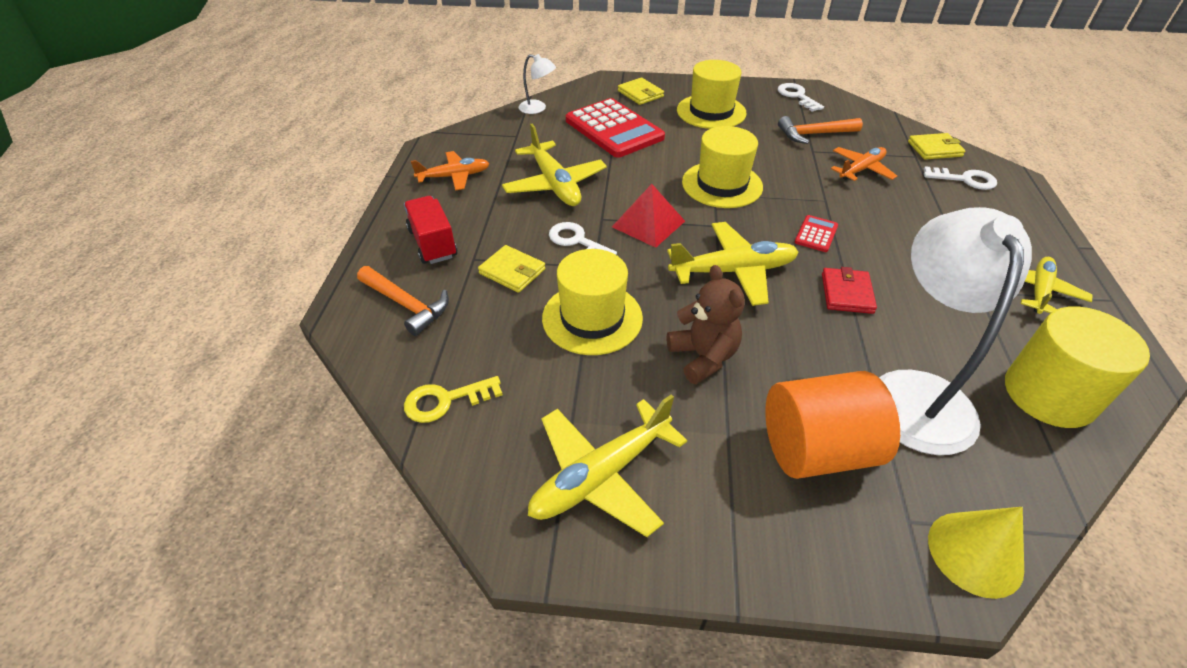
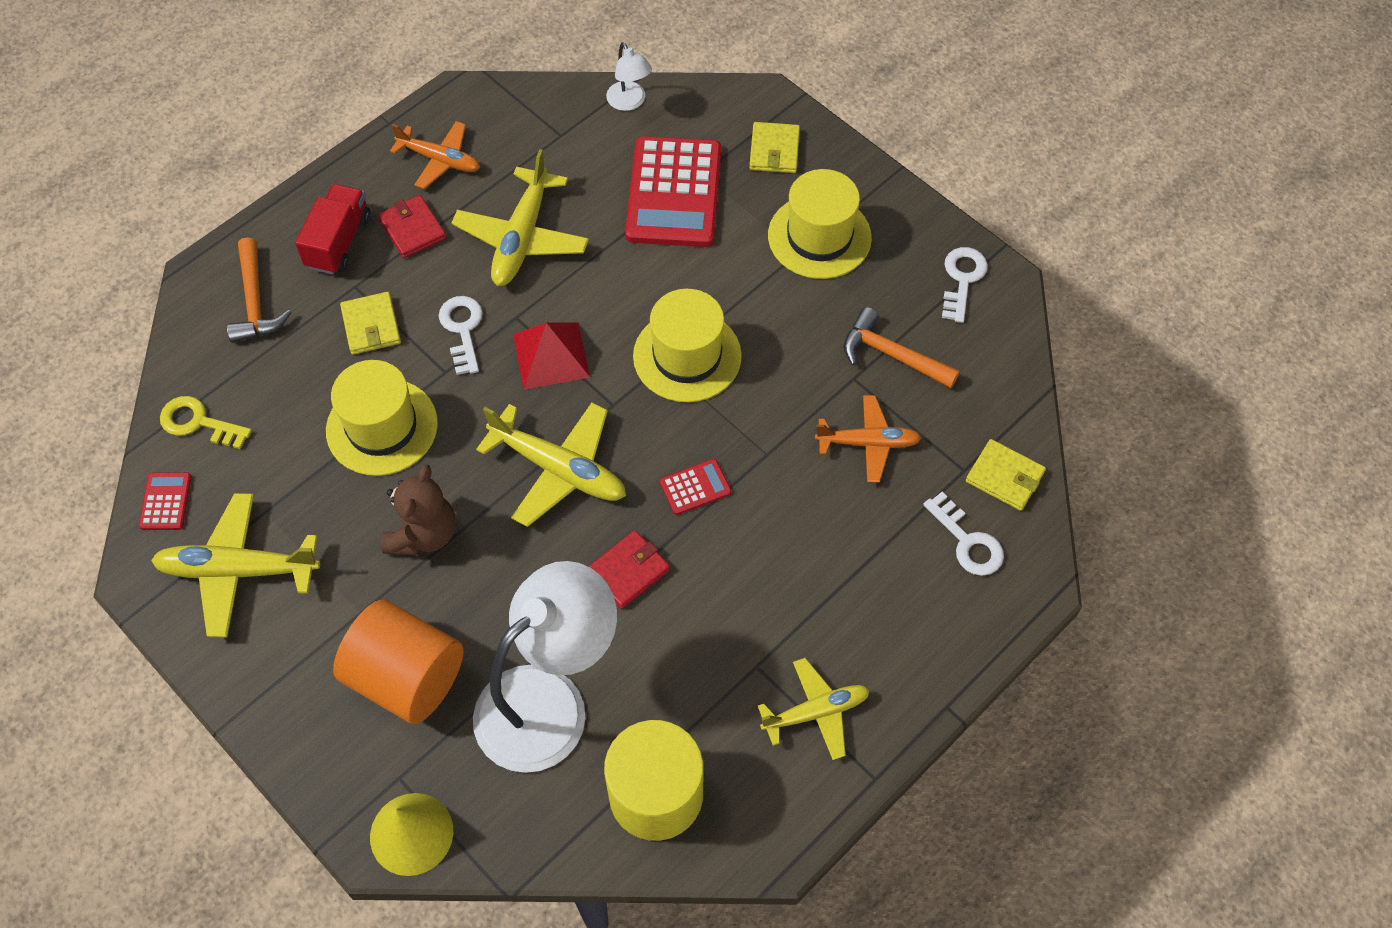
camera: 40 degrees right, 15 degrees up
(478, 213) = (412, 229): none -> red wallet
(479, 471) = (166, 501): none -> red calculator

